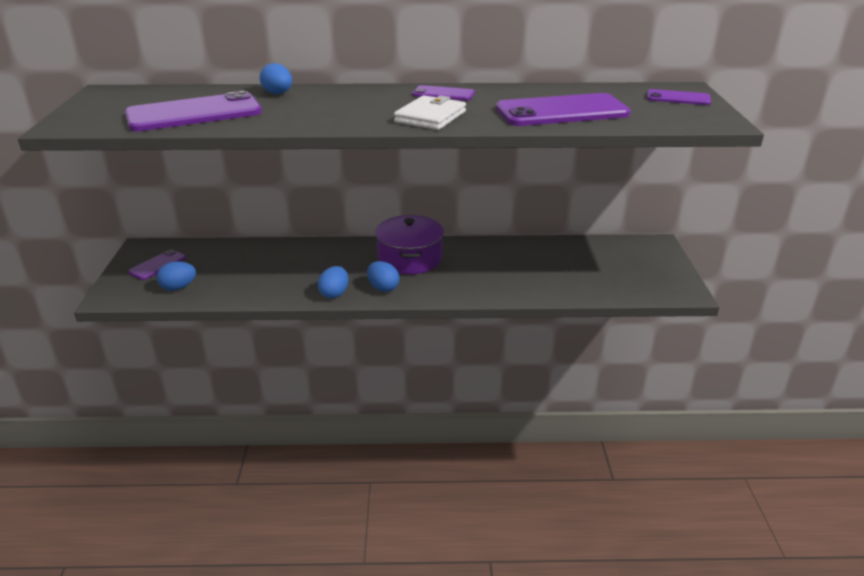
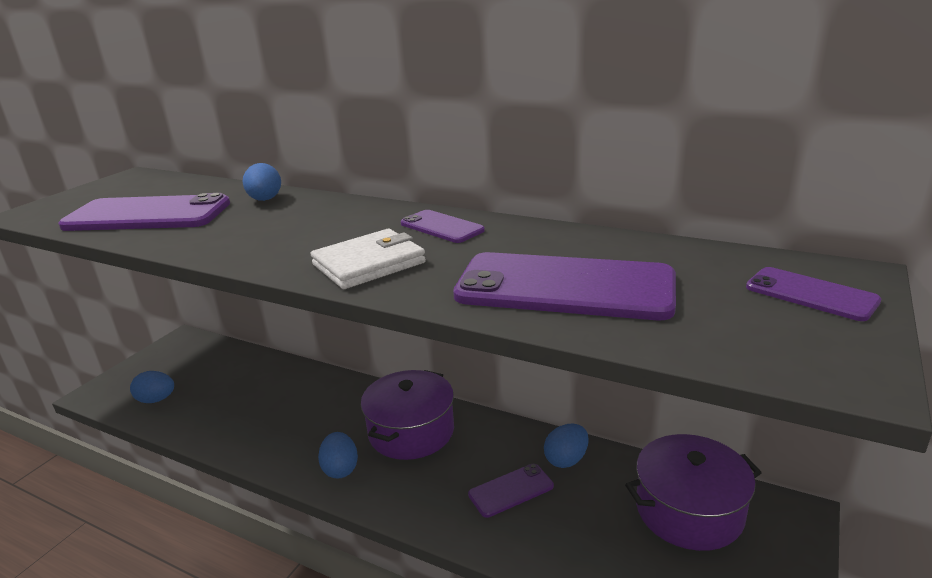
camera: 30 degrees right, 5 degrees down
(157, 265) = (170, 365): purple phone -> purple phone (511, 490)
(334, 294) = (282, 460): blue egg -> blue egg (566, 460)
(606, 255) = (689, 510): none -> purple pot

